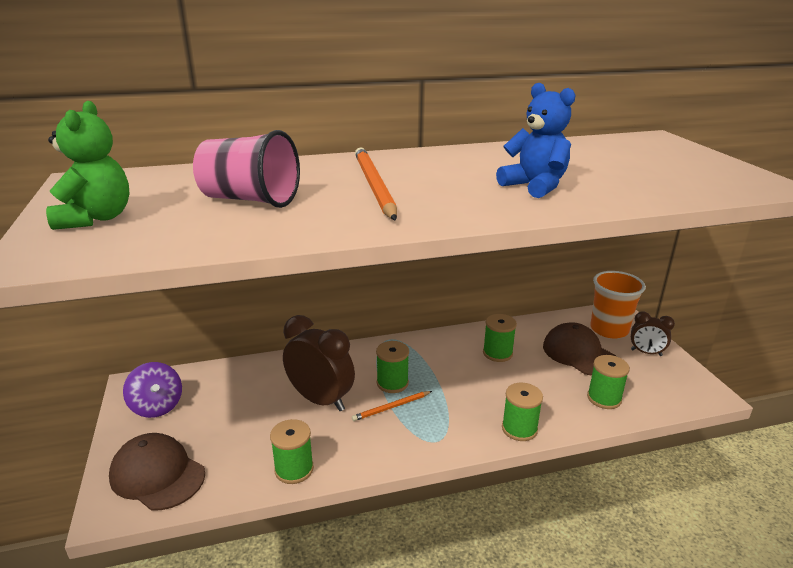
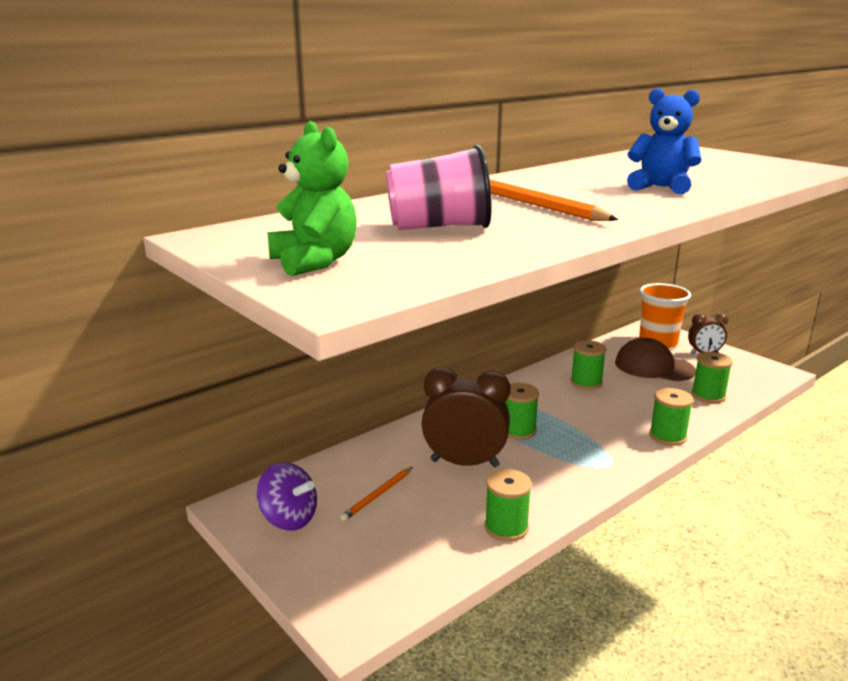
camera: 25 degrees left, 5 degrees down
(157, 475) = (367, 578): brown cap -> none
(391, 407) = (540, 450): orange pencil -> orange pencil (377, 495)

